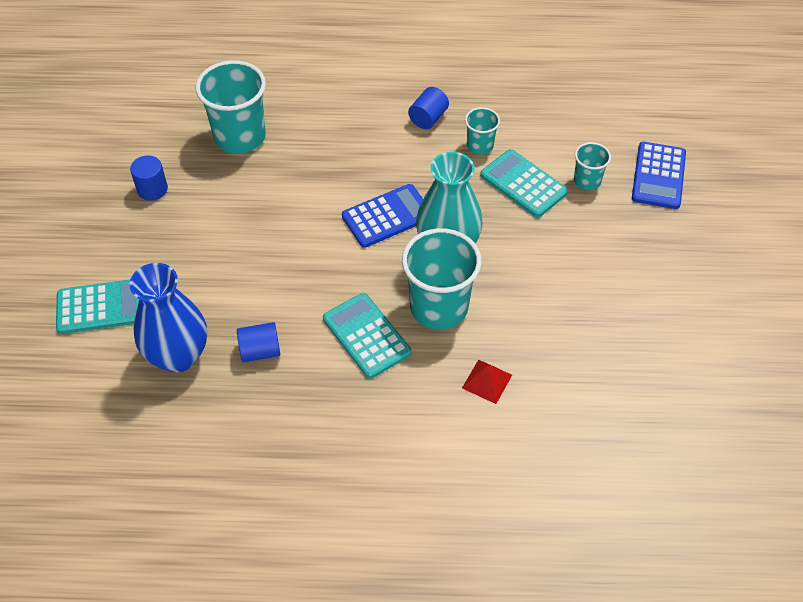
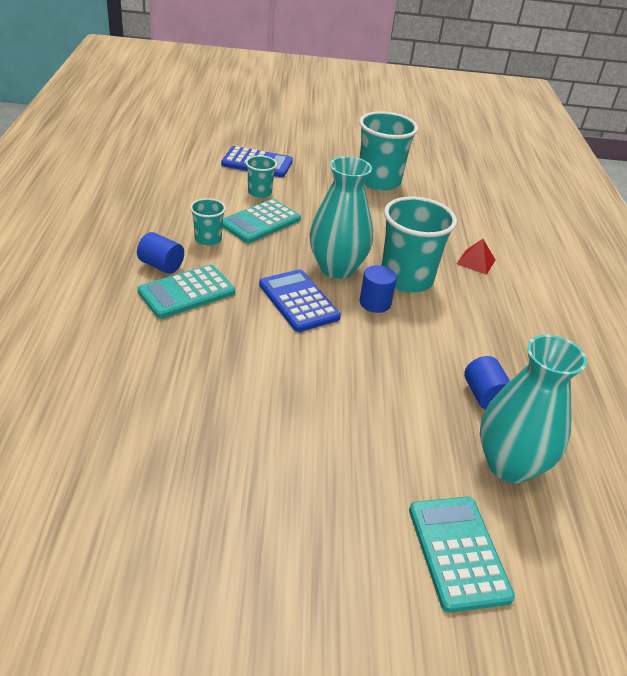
camera: 95 degrees left, 15 degrees down
(152, 189) = (245, 508): blue cylinder -> blue cylinder (375, 303)
(178, 356) = (509, 465): blue vase -> turquoise vase
(240, 137) = (157, 415): turquoise cup -> turquoise cup (379, 181)
(366, 336) = (447, 322): turquoise calculator -> turquoise calculator (186, 292)

